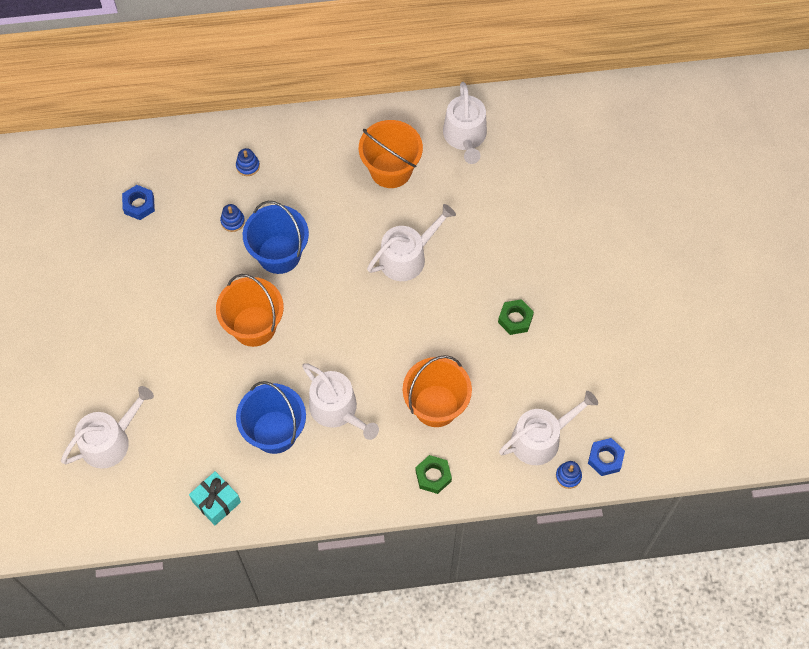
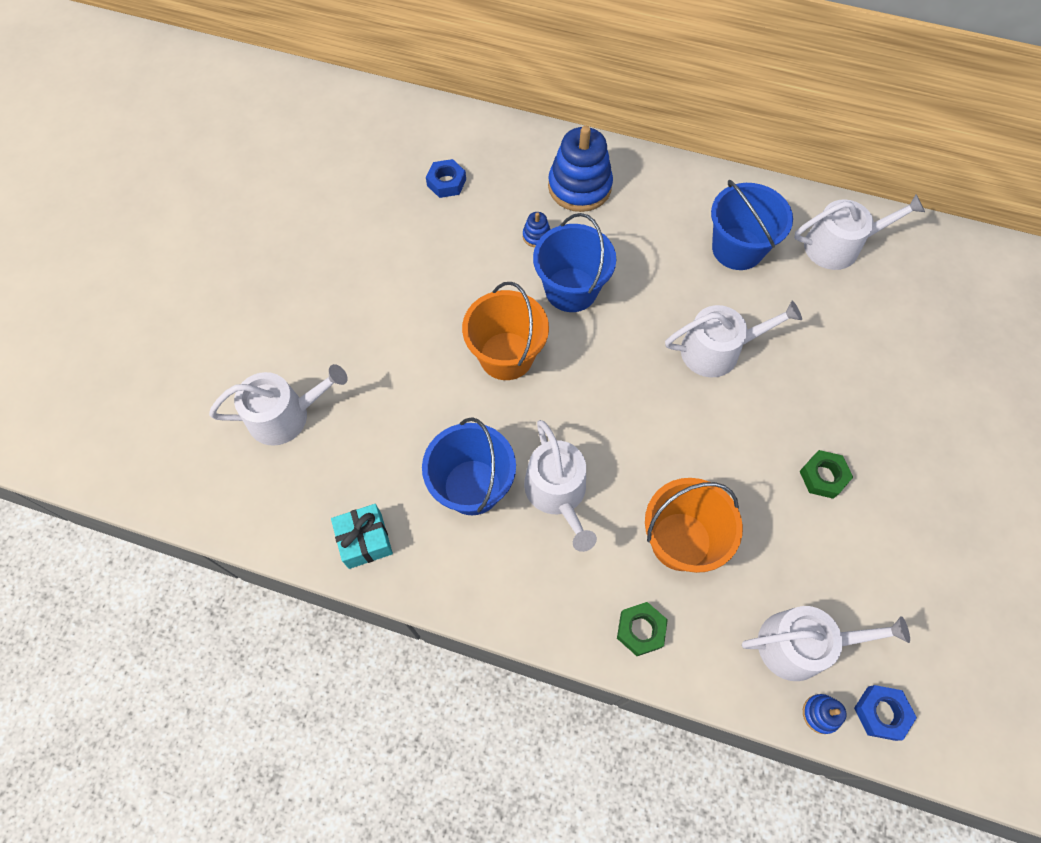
camera: 25 degrees right, 0 degrees up
(248, 166) = (579, 187): blue stacking toy -> blue stacking toy, size x2.31
(391, 169) = (737, 249): orange bucket -> blue bucket
(465, 137) = (839, 246): white watering can -> white watering can turned 120 degrees counterclockwise

